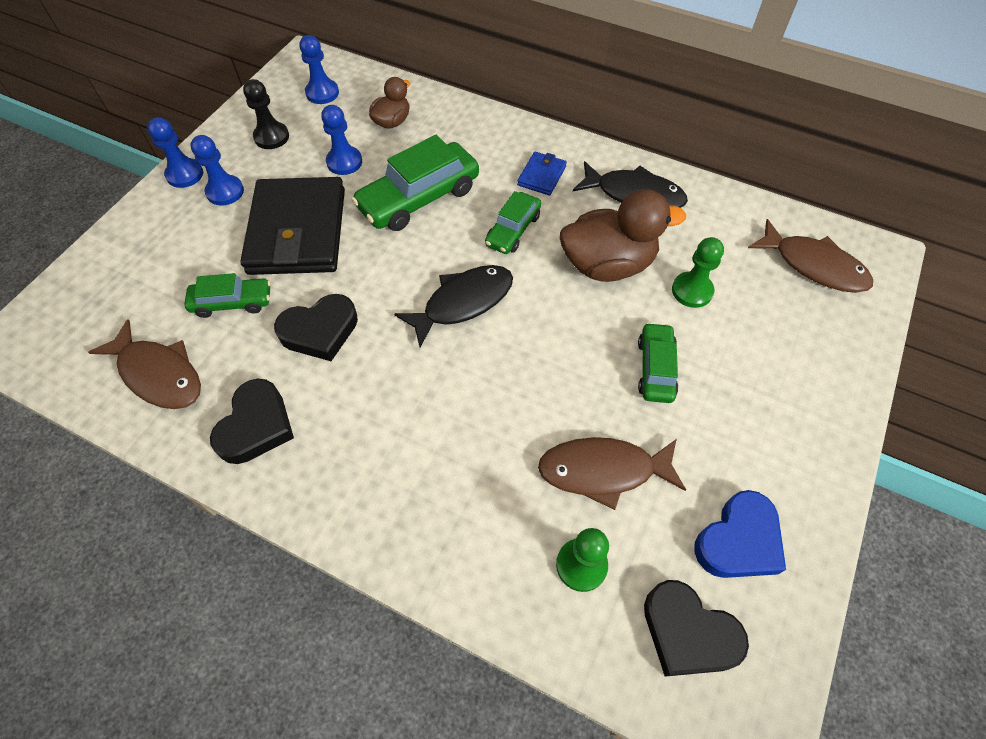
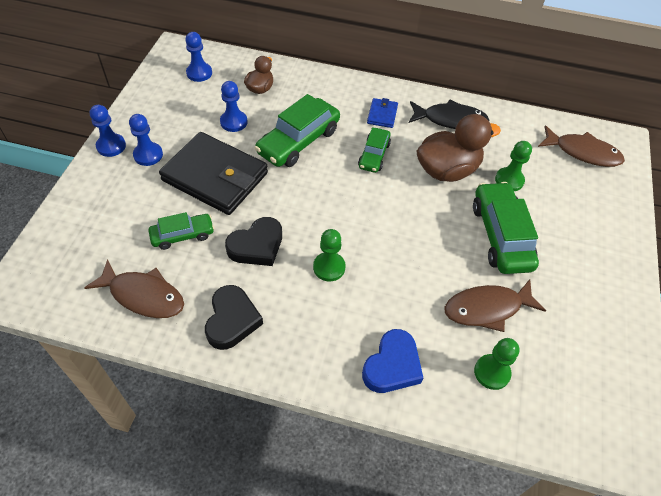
camera: 15 degrees left, 5 degrees down
(271, 137) = (171, 110): black pawn -> none
(297, 231) = (215, 177): black wallet -> black wallet turned 45 degrees counterclockwise
(404, 375) = (329, 267): none -> green pawn
(463, 302) = (355, 210): black fish -> none
(655, 368) = (501, 235): green car -> green car, size x1.72
(688, 632) = (573, 402): black heart -> none
(738, 541) = (587, 338): blue heart -> blue heart (392, 366)

